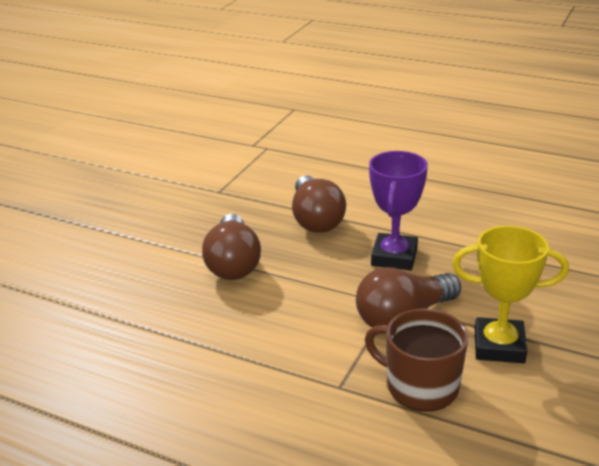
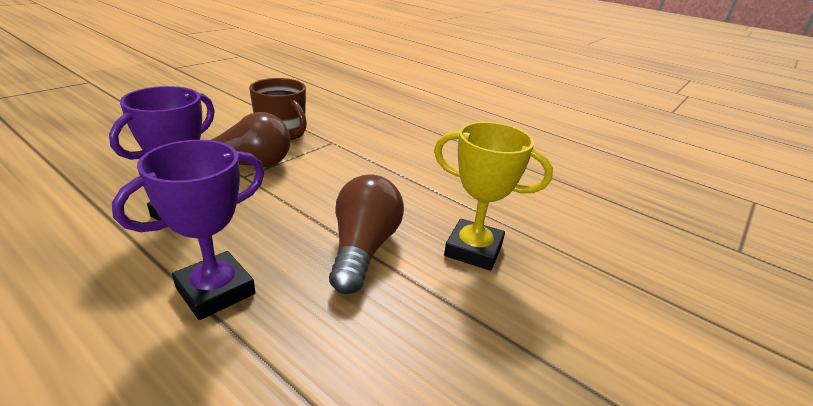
camera: 170 degrees left, 0 degrees up
(315, 219) = (215, 291): brown light bulb -> purple trophy
(499, 346) = (204, 137): yellow trophy -> yellow trophy (473, 250)

